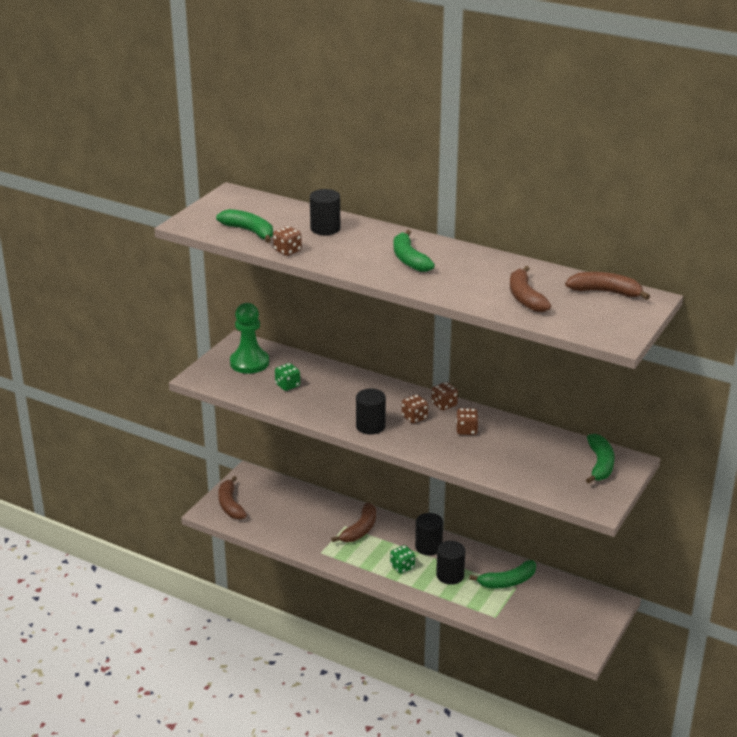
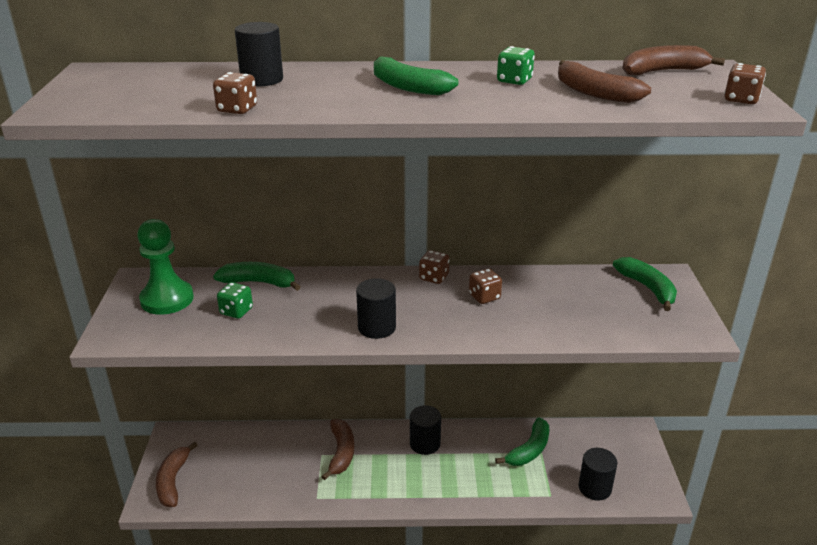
camera: 30 degrees left, 0 degrees up
(230, 505) = (173, 481): brown banana -> brown banana turned 45 degrees clockwise
(249, 231) = (158, 101): green banana -> green banana (259, 282)
(402, 567) = (416, 478): green dice -> green dice (514, 81)
(414, 417) = (416, 301): brown dice -> brown dice (741, 99)
(450, 575) = (470, 467): black cylinder -> black cylinder (594, 488)

